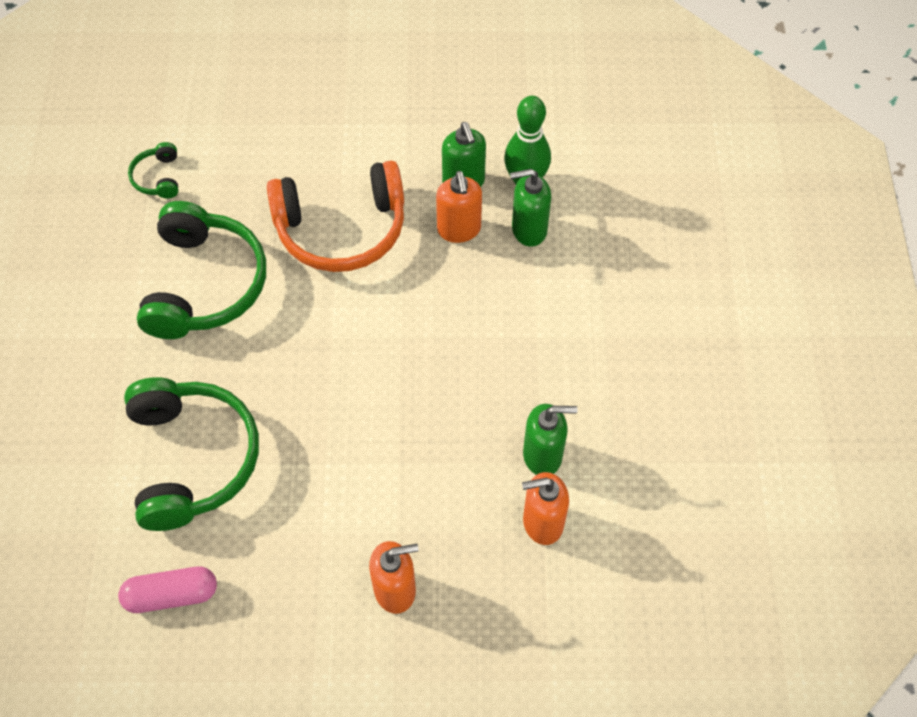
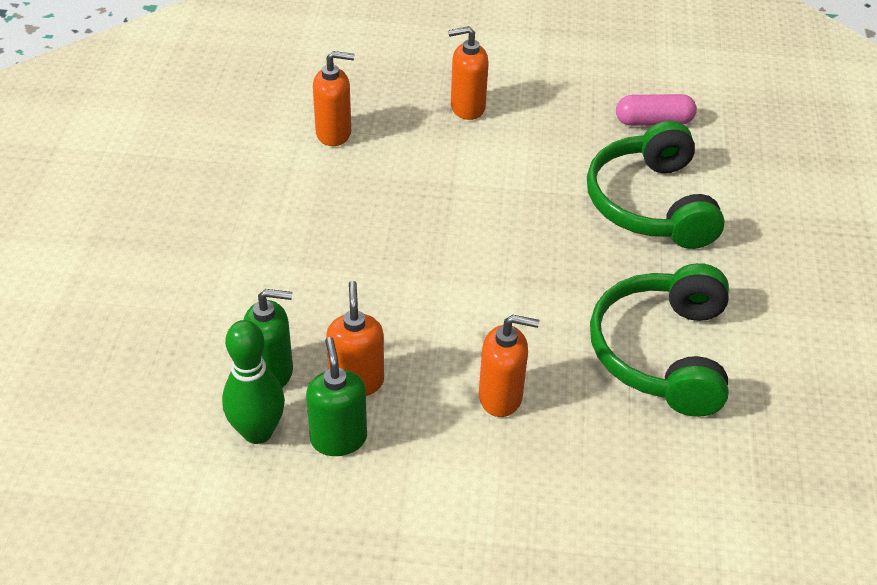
camera: 175 degrees left, 15 degrees down
(158, 177) = (746, 489): green headphones -> none
(341, 229) = (501, 397): orange headphones -> orange soap dispenser
(543, 455) = (319, 175): green soap dispenser -> none

